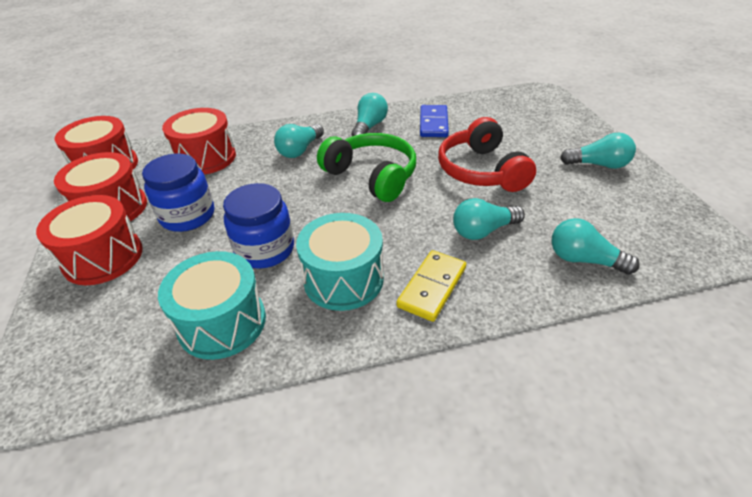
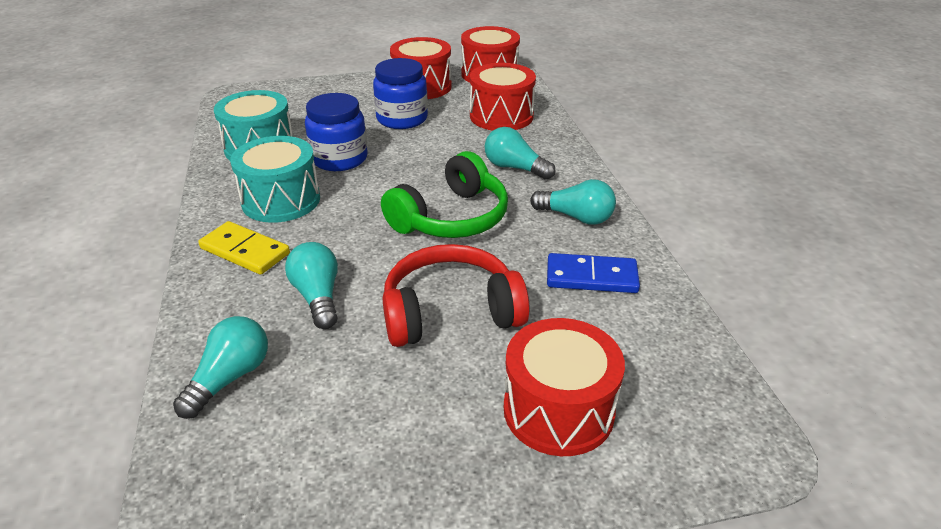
camera: 90 degrees right, 5 degrees down
(103, 257) = (357, 93): red drum -> red drum (558, 410)
(598, 165) = (450, 463): turquoise light bulb -> none

